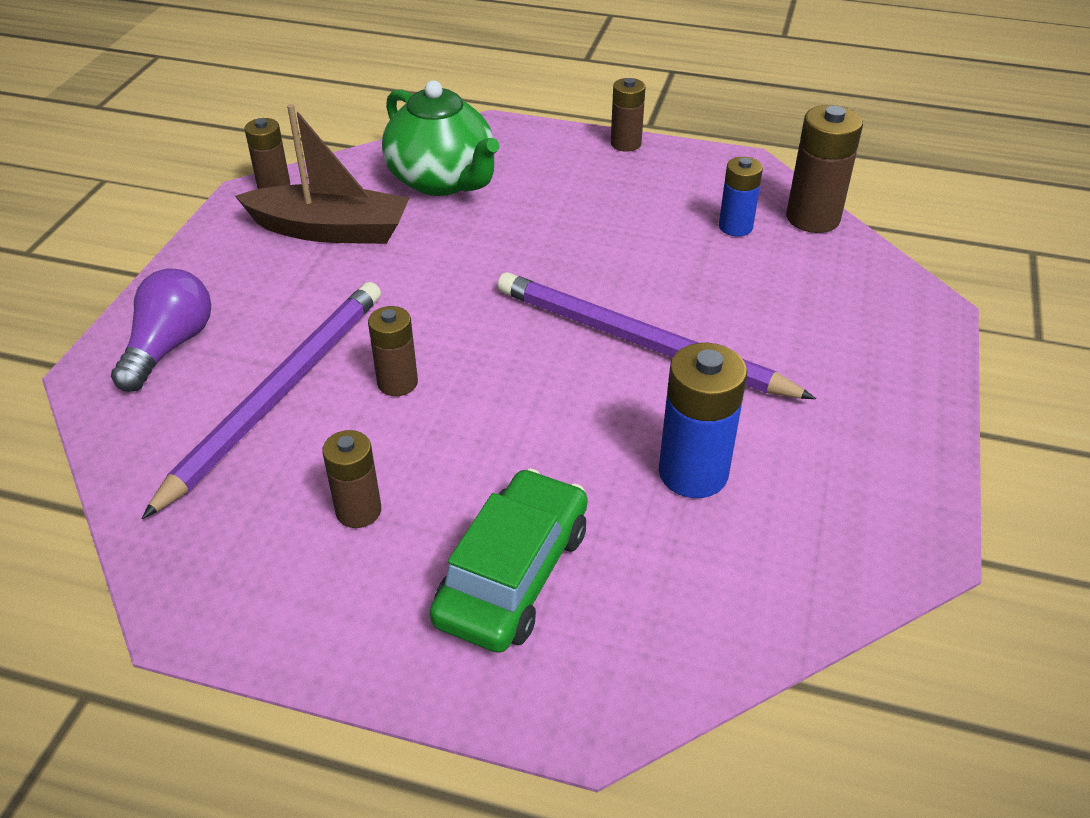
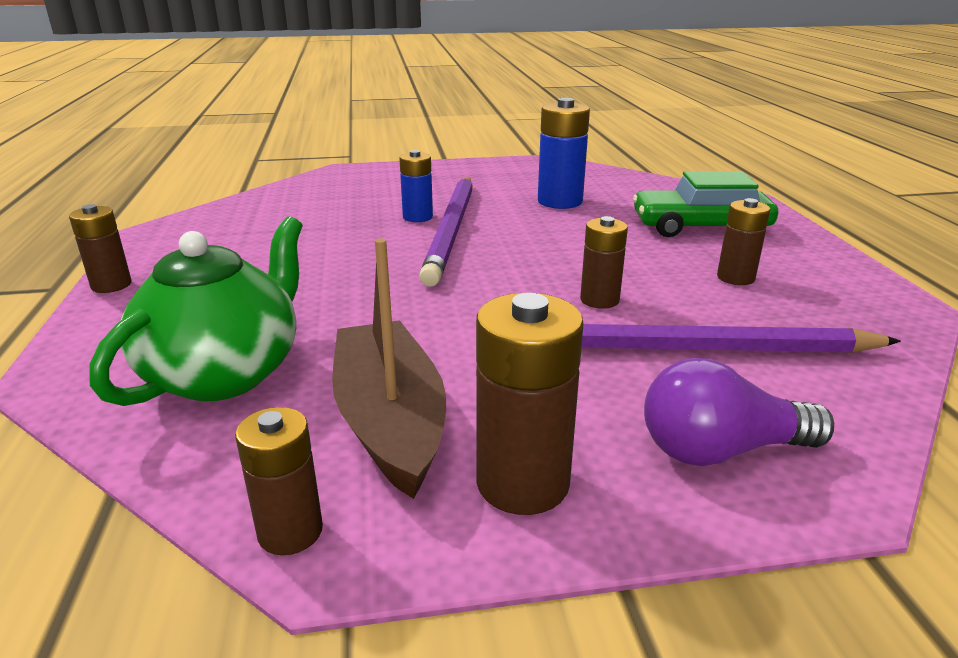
camera: 115 degrees left, 15 degrees down
(735, 227) = (268, 223): blue battery -> blue battery (417, 217)
(813, 218) = (243, 203): brown battery -> brown battery (522, 483)

